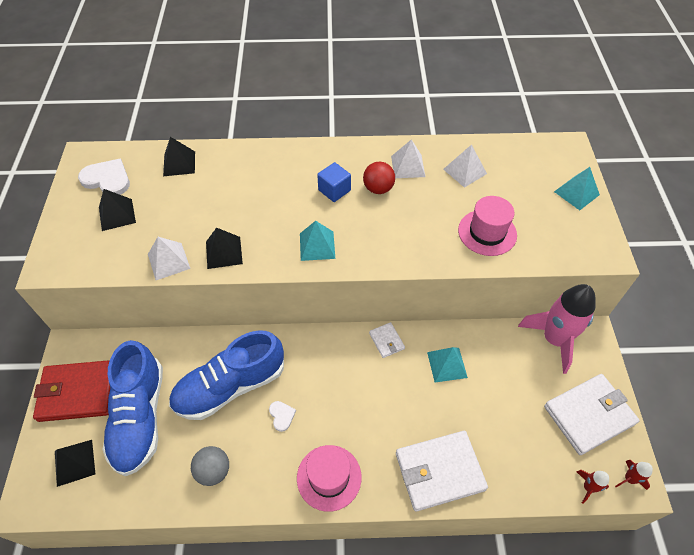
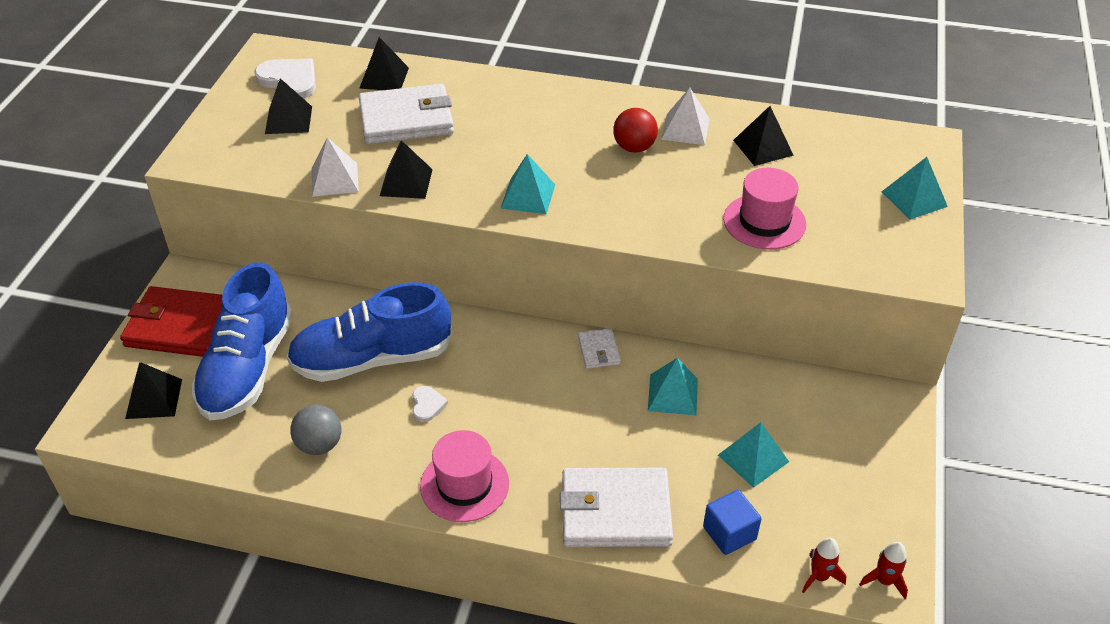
camera: 15 degrees right, 10 degrees down
(334, 190) = (574, 140): blue cube -> blue cube (729, 533)
(465, 171) = (763, 147): white pyramid -> black pyramid
(515, 403) = (753, 458): none -> turquoise pyramid
(554, 339) = (840, 396): pink rocket -> none
(588, 415) = (855, 495): white wallet -> white wallet (406, 119)

